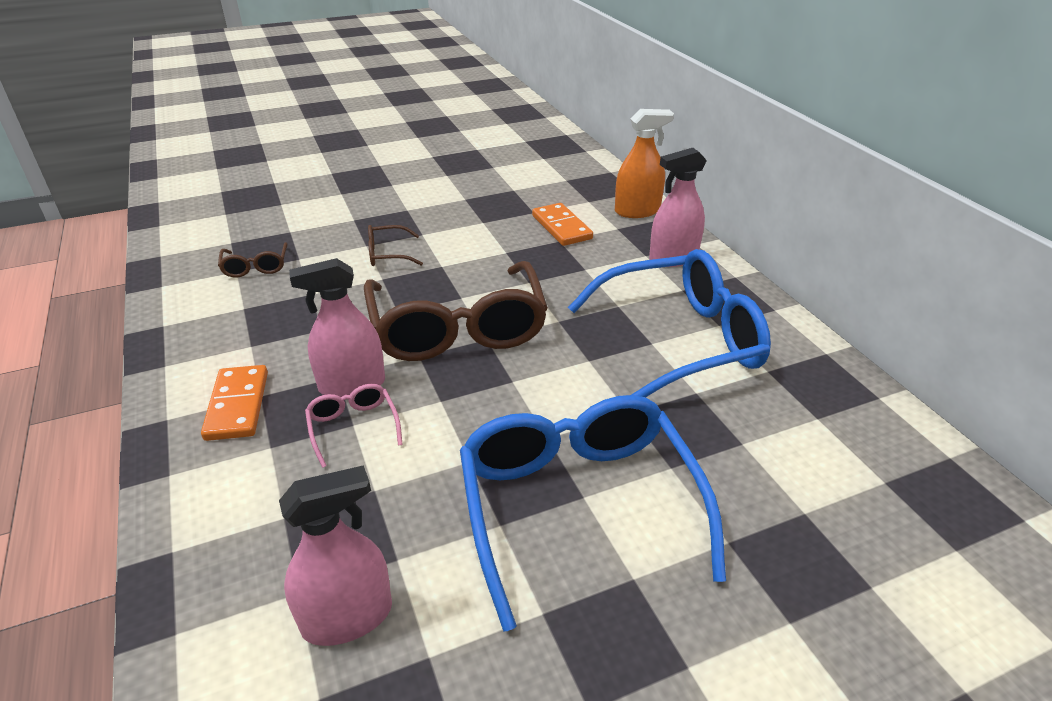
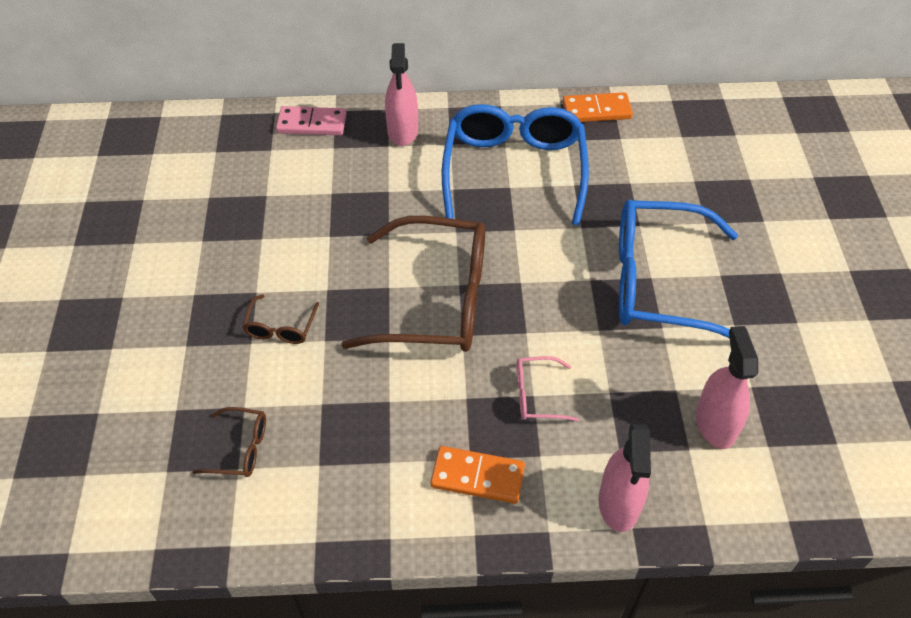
camera: 70 degrees left, 15 degrees up
(352, 385) = (483, 388): pink spray bottle -> pink spray bottle (619, 503)
(561, 227) = (309, 184): orange domino -> orange domino (596, 110)
(637, 211) = (312, 124): orange spray bottle -> pink domino

